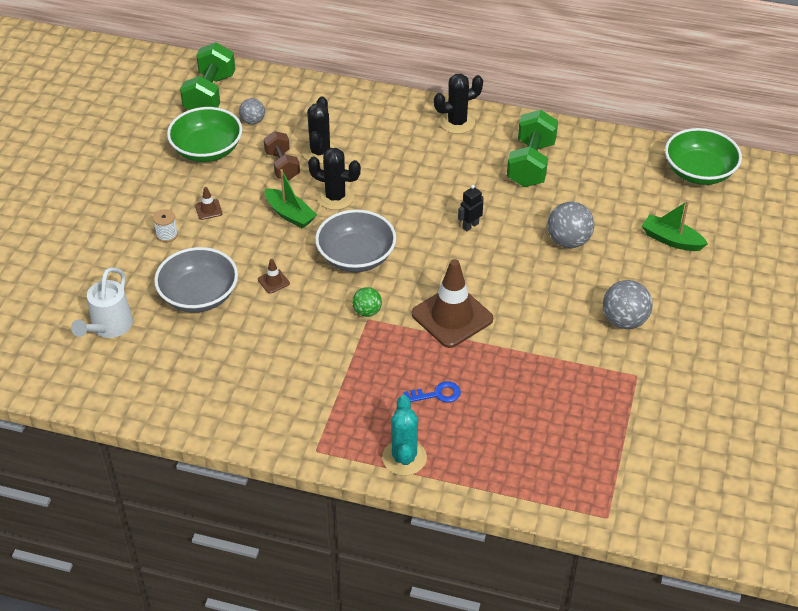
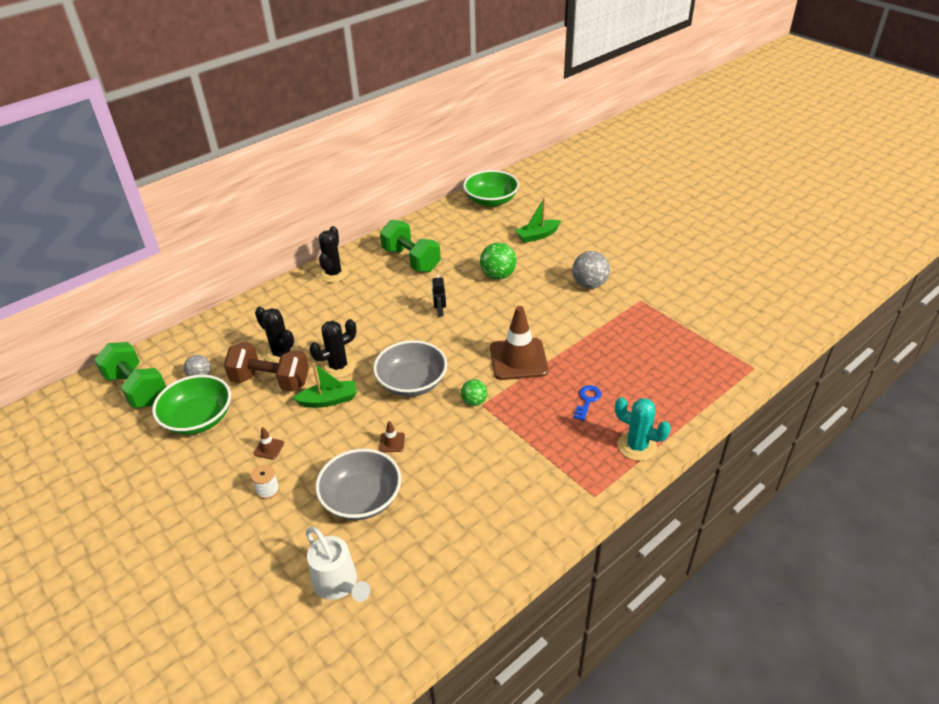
camera: 55 degrees left, 5 degrees down
(282, 166) = (271, 381): brown dumbbell -> brown dumbbell, size x1.56
(568, 241) = (498, 275): grey ball -> green ball

